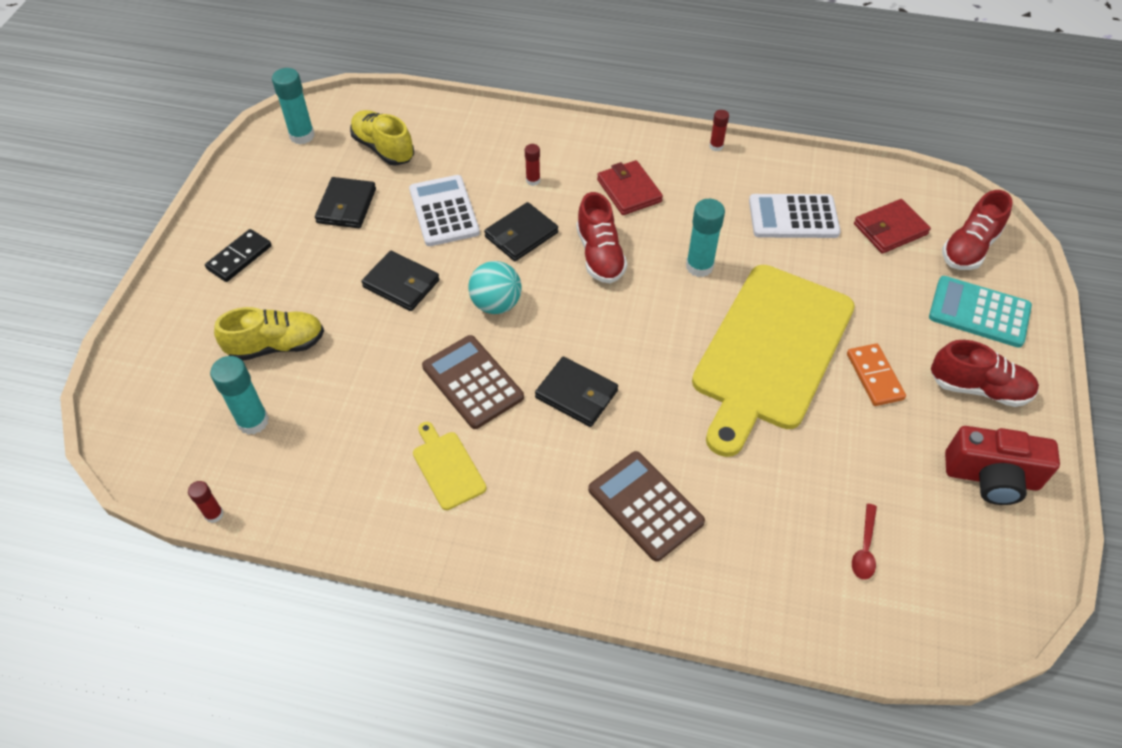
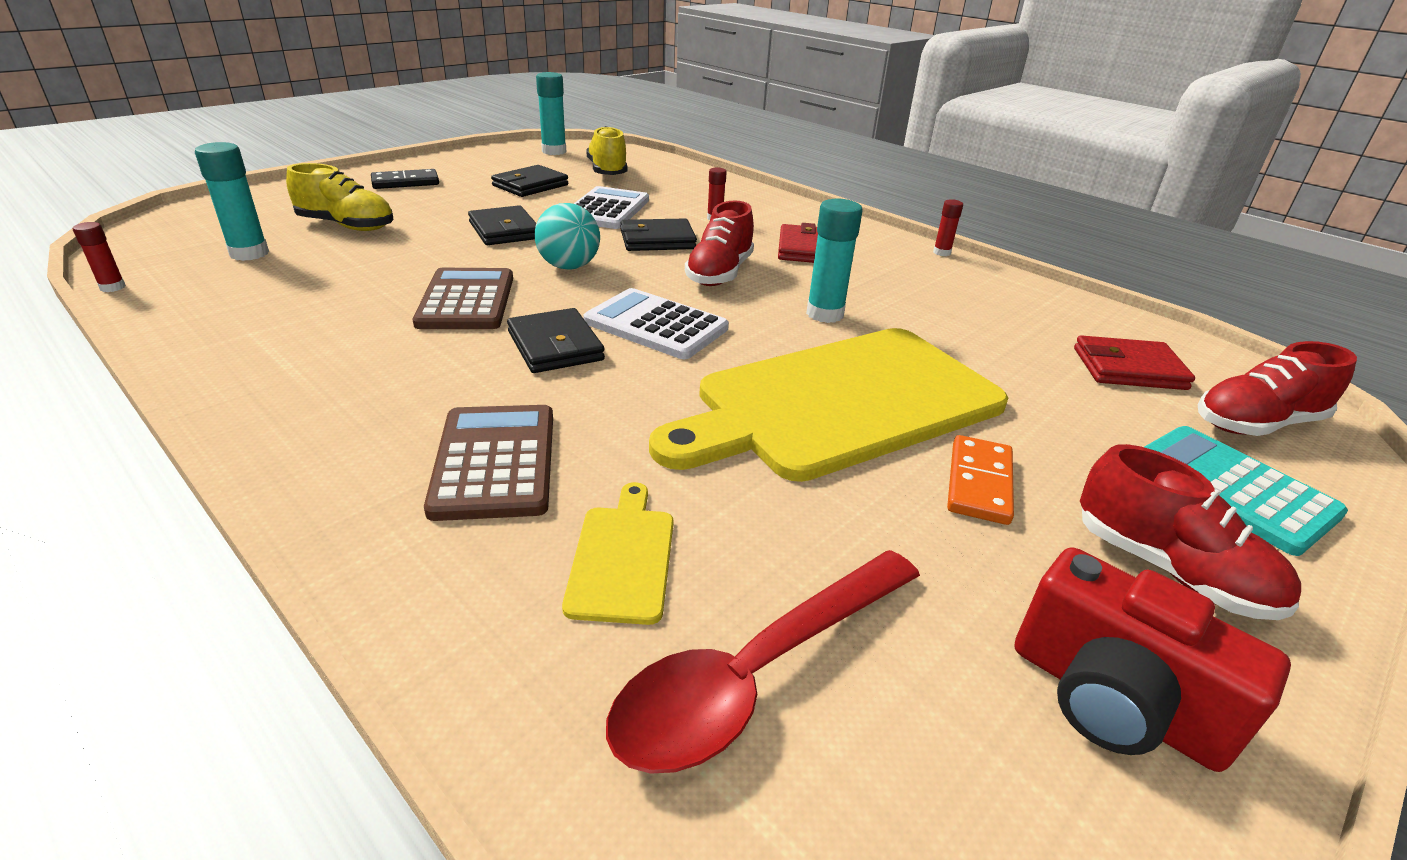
camera: 30 degrees right, 20 degrees down
(447, 467) = (344, 341): yellow cutting board -> yellow cutting board (623, 558)
(793, 217) = (990, 319): white calculator -> white calculator (656, 325)
(864, 548) = (757, 672): red spoon -> red spoon, size x2.23

